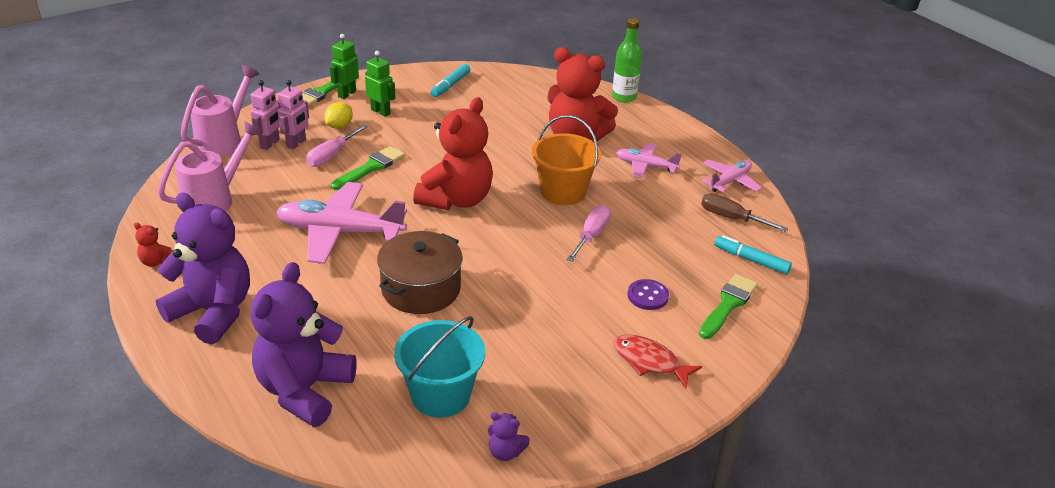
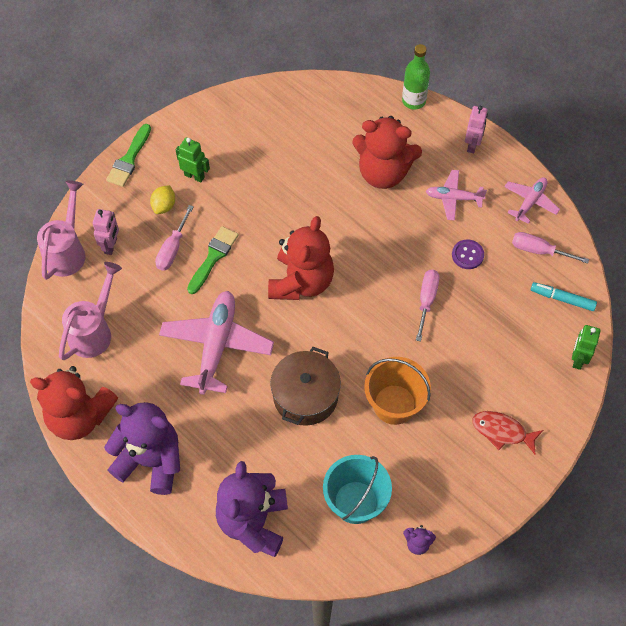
camera: 10 degrees left, 25 degrees up
(156, 261) = (79, 416): red teddy bear -> red teddy bear, size x2.50
(296, 143) = (134, 240): pink robot -> pink robot (472, 145)
(340, 232) = (217, 345): pink plane -> pink plane turned 105 degrees clockwise
(347, 94) = (153, 156): green robot -> green robot (578, 359)
(451, 85) = (246, 119): turquoise marker -> none
(563, 192) = (390, 250): orange bucket -> orange bucket (394, 404)
(647, 296) = (487, 361): purple button -> purple button (467, 255)
(728, 305) = (551, 356): green brush -> none
(731, 218) = (539, 250): brown screwdriver -> pink screwdriver

